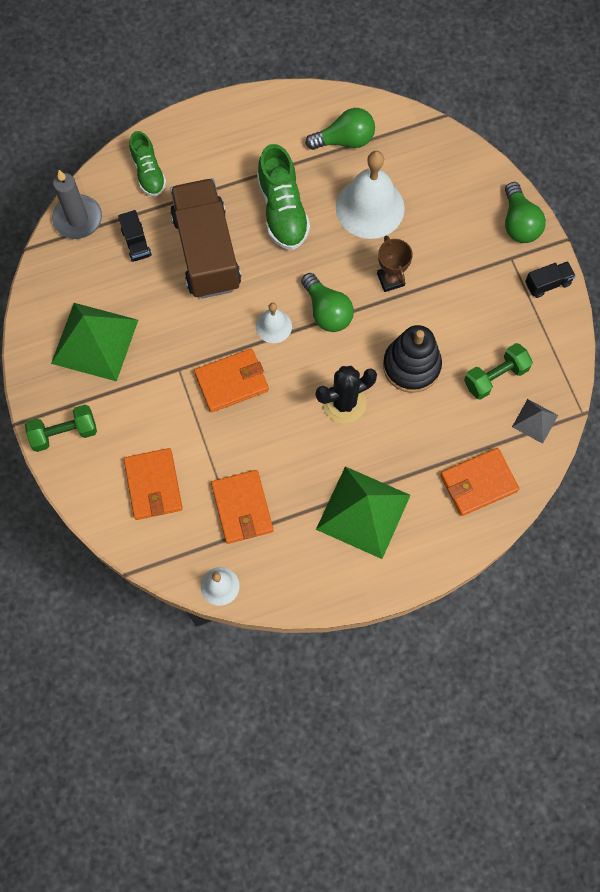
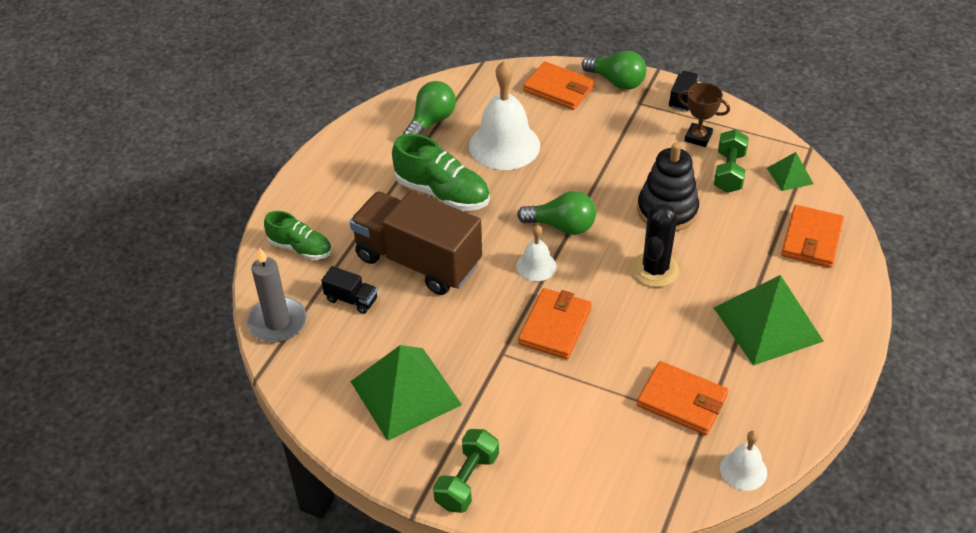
camera: 45 degrees left, 25 degrees down
(153, 485) = (593, 449): orange wallet -> orange wallet (559, 89)
(390, 279) = (579, 174): brown trophy -> brown trophy (698, 137)
(535, 421) = (790, 176): grey pyramid -> green pyramid

